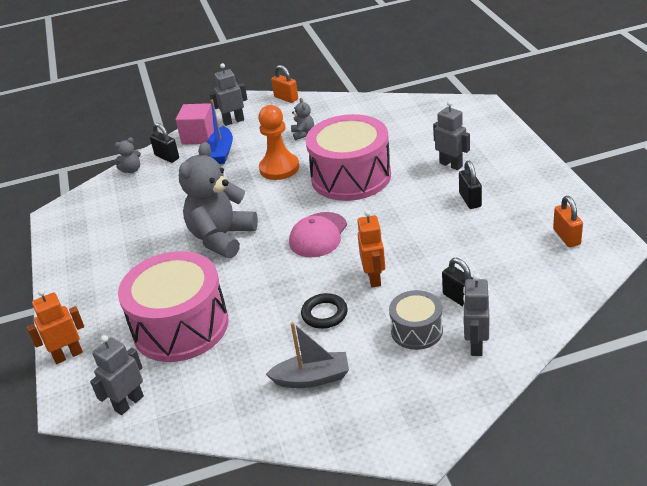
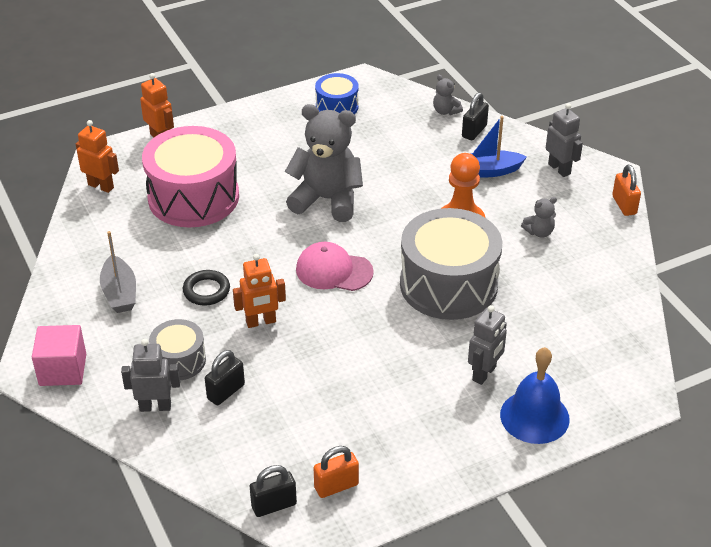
camera: 75 degrees right, 5 degrees up
(88, 230) = (337, 107): none -> blue drum
(129, 403) = (101, 186): grey robot -> orange robot
(199, 136) = (521, 147): pink cube -> pink cube (63, 370)
(286, 98) = (624, 205): orange padlock -> orange padlock turned 45 degrees counterclockwise
(351, 177) = (448, 284): pink drum -> grey drum
(470, 200) = (408, 394): black padlock -> black padlock (274, 505)
(495, 146) = (534, 416): none -> blue bell

